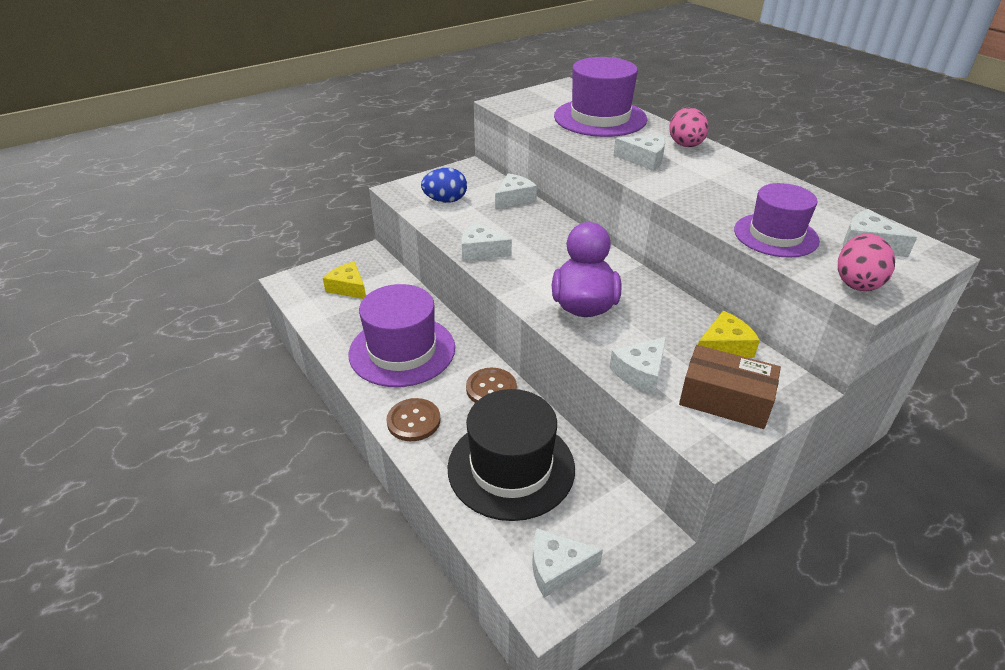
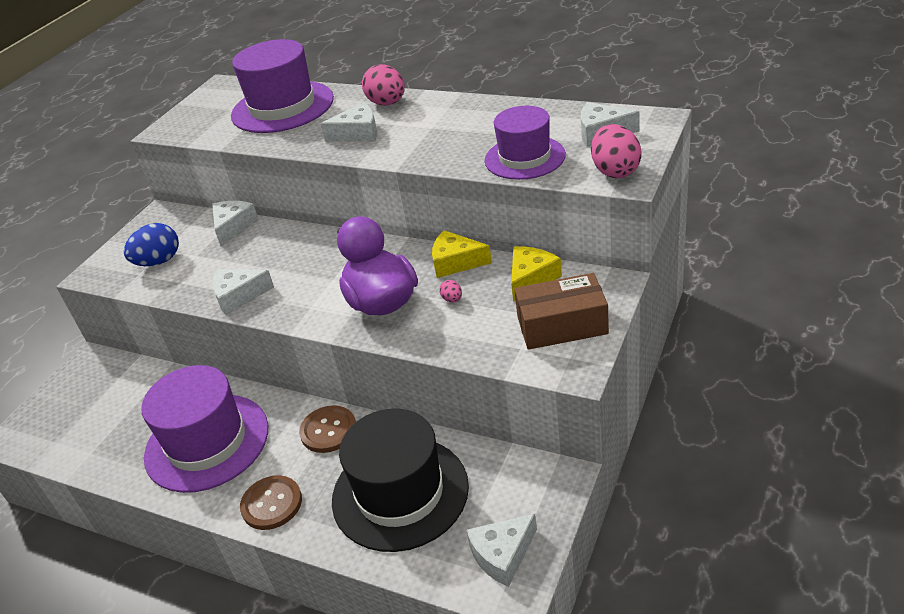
camera: 25 degrees left, 0 degrees up
(348, 287) = (93, 408): yellow cheese -> yellow cheese (455, 262)
(640, 372) = (476, 338): white cheese -> none
(643, 331) = (452, 299): none -> pink egg

